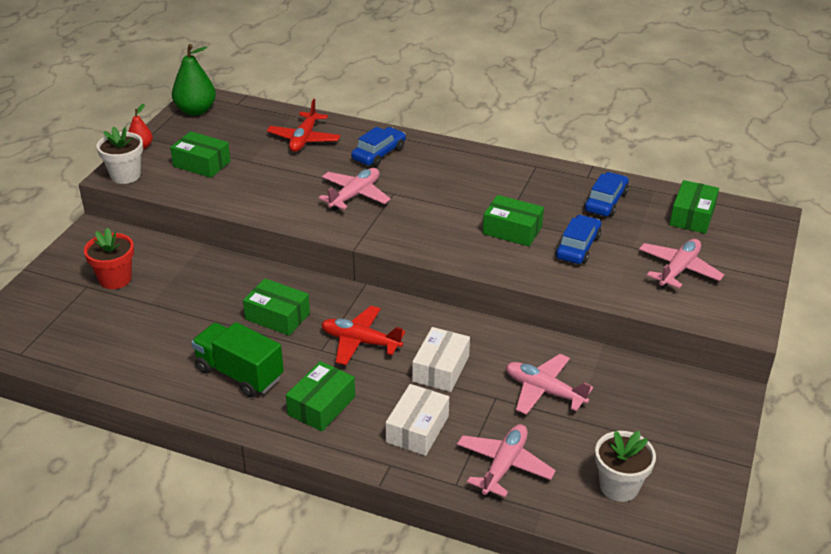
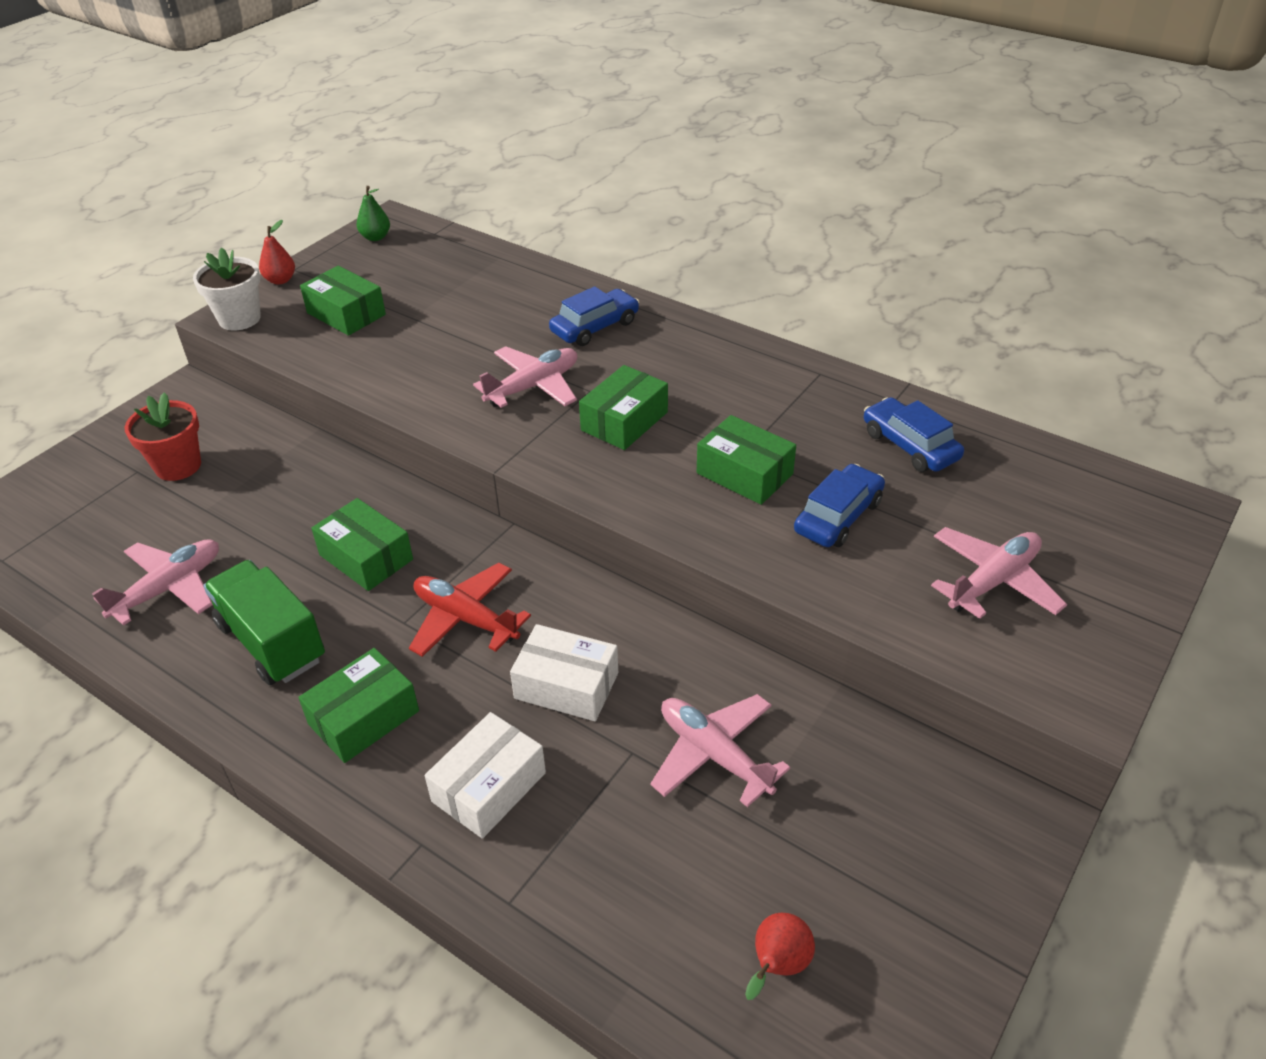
camera: 15 degrees right, 5 degrees up
(196, 110) = (375, 237): green pear -> green pear, size x0.55
(304, 139) = (500, 293): red plane -> none
(441, 369) = (566, 685): white box -> white box turned 75 degrees clockwise
(504, 466) = (599, 883): pink plane -> pink plane (169, 588)
(606, 201) = (910, 445): blue car -> blue car turned 75 degrees counterclockwise
(619, 486) = (777, 965): white flower pot -> red pear
(692, 216) = (1045, 489): green box -> green box (624, 421)

